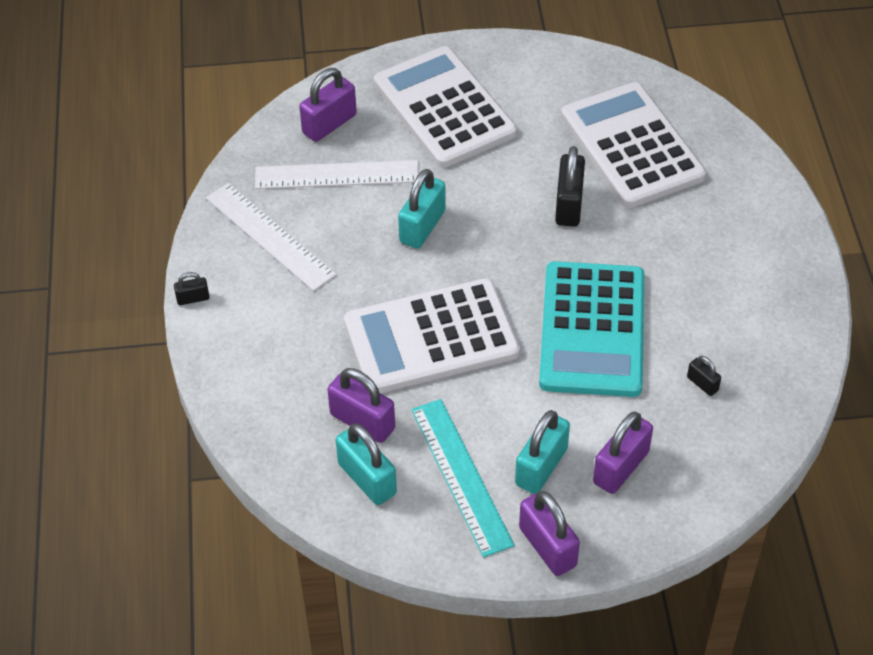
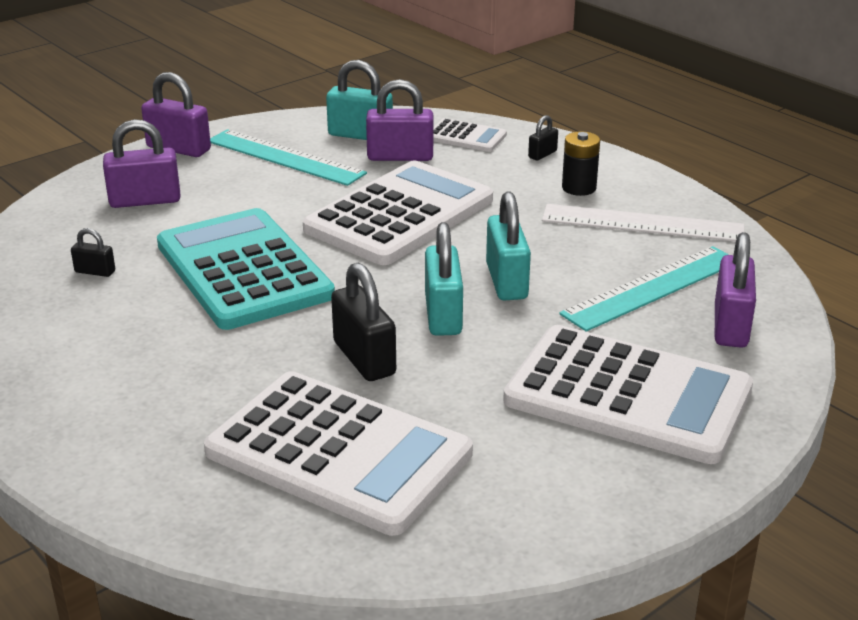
camera: 145 degrees right, 20 degrees down
(193, 298) = (640, 169): black padlock -> black padlock (542, 154)
(266, 300) = (579, 188): none -> black battery
(278, 424) = (466, 137): none -> white calculator
(337, 175) = (652, 287): white ruler -> turquoise ruler
(541, 467) = (219, 180): turquoise padlock -> turquoise padlock (443, 315)
(621, 467) = (145, 200): purple padlock -> purple padlock turned 75 degrees clockwise

